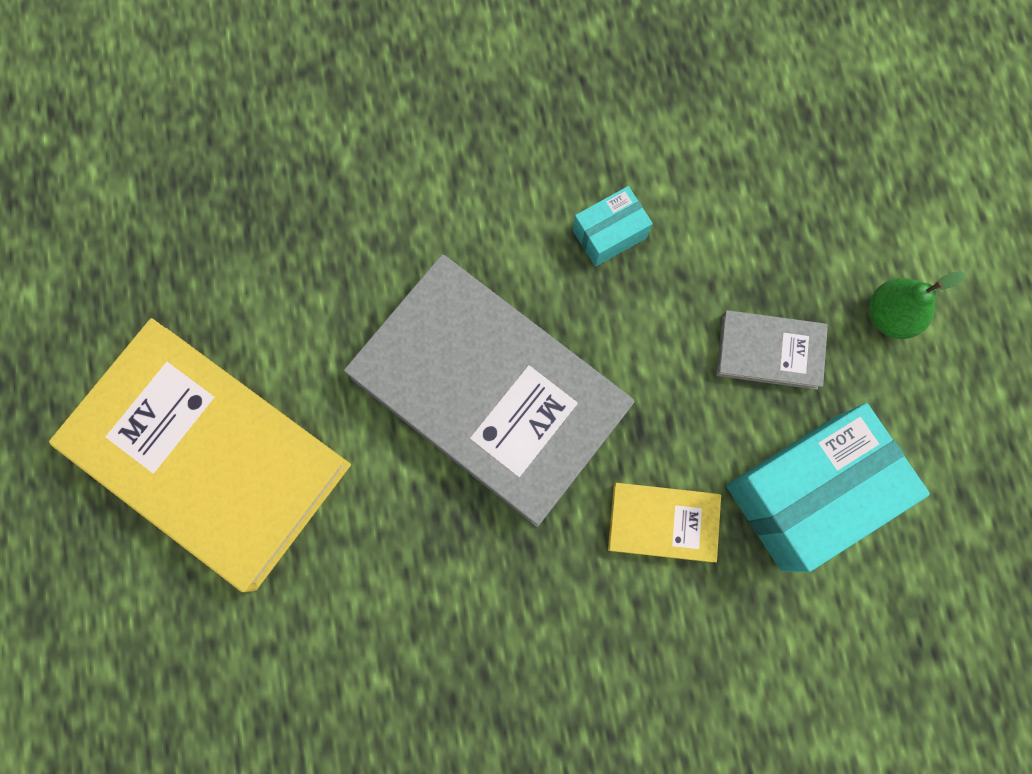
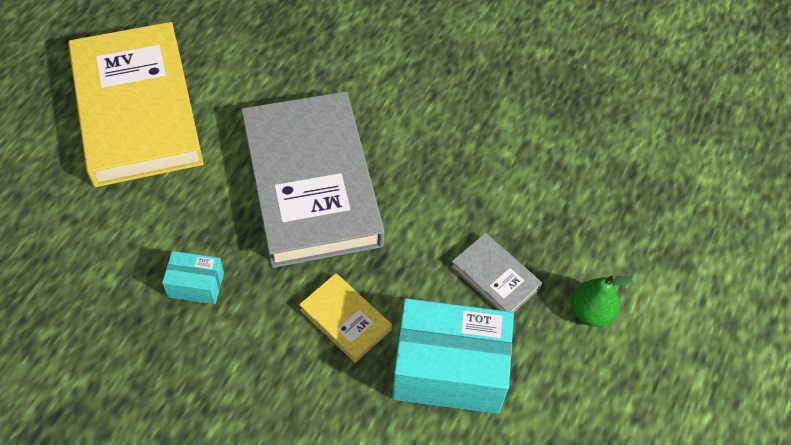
camera: 35 degrees right, 20 degrees down
(609, 234) = (454, 154): turquoise box -> turquoise box (196, 285)

